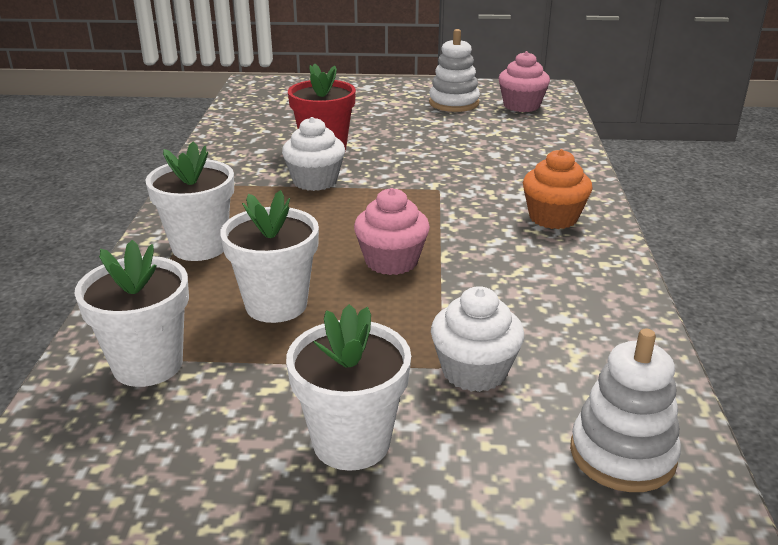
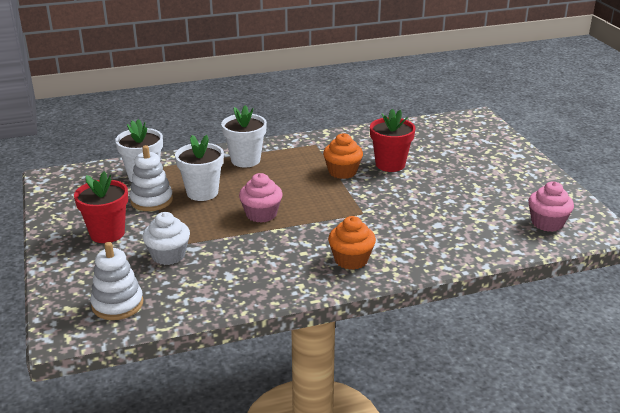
camera: 70 degrees right, 0 degrees up
(315, 181) = (342, 172): white cupcake -> orange cupcake
(351, 442) = (107, 233): white flower pot -> red flower pot
(454, 103) = (520, 194): white stacking toy -> white stacking toy (151, 200)

